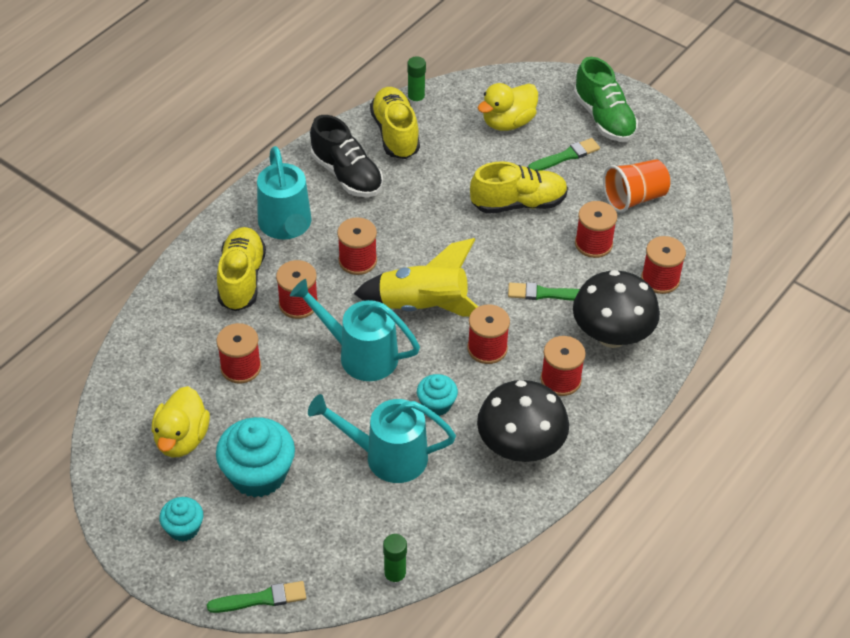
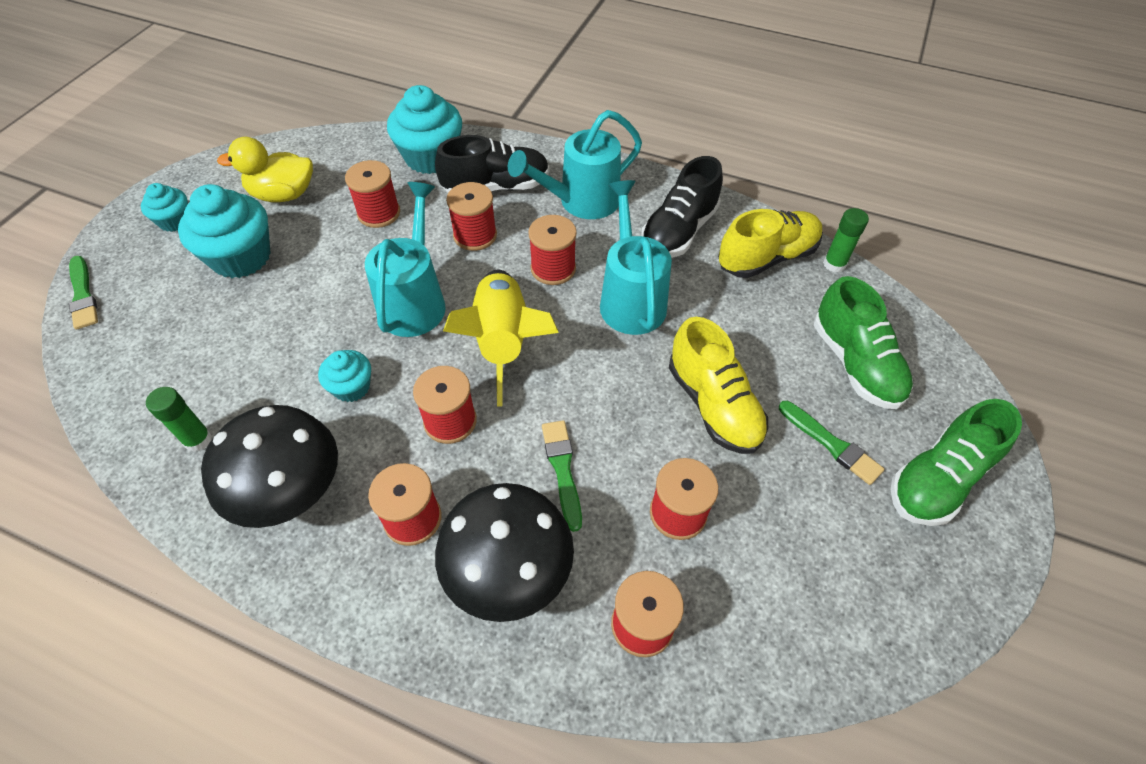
camera: 75 degrees right, 5 degrees up
(177, 319) = (431, 157): none -> turquoise cupcake
(241, 279) = (496, 187): yellow shoe -> black shoe
(386, 456) = (270, 356): turquoise watering can -> turquoise watering can (631, 298)
(395, 576) = (98, 401): green glue stick -> green glue stick (198, 439)
(508, 122) = (855, 363): yellow duck -> green shoe
(634, 198) = (796, 553): orange cup -> none

